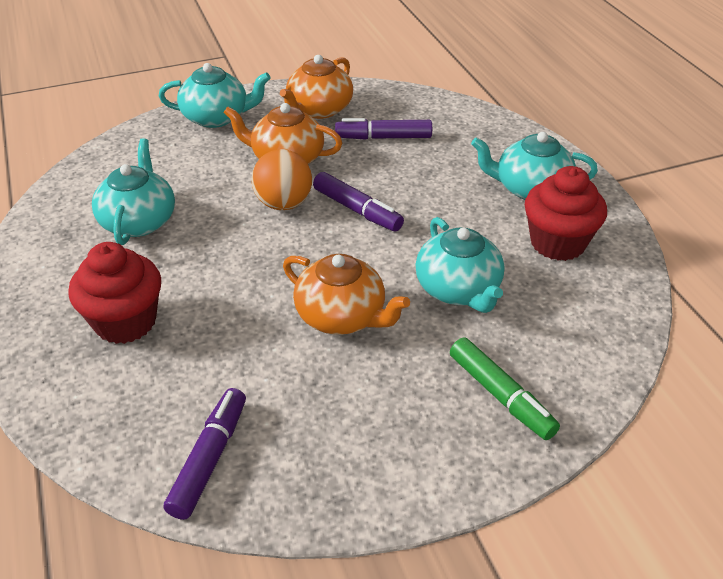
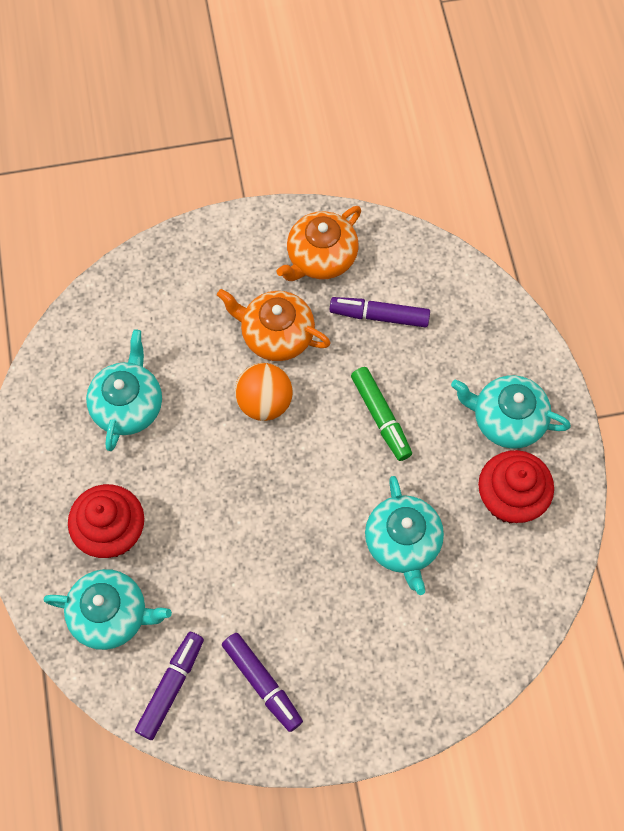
camera: 10 degrees right, 25 degrees up
(216, 117) = (213, 254): turquoise teapot -> turquoise teapot (111, 615)
(342, 316) = (295, 557): orange teapot -> none
(357, 210) = (333, 423): purple marker -> purple marker (262, 683)
(501, 396) = (408, 666): green marker -> green marker (381, 417)

